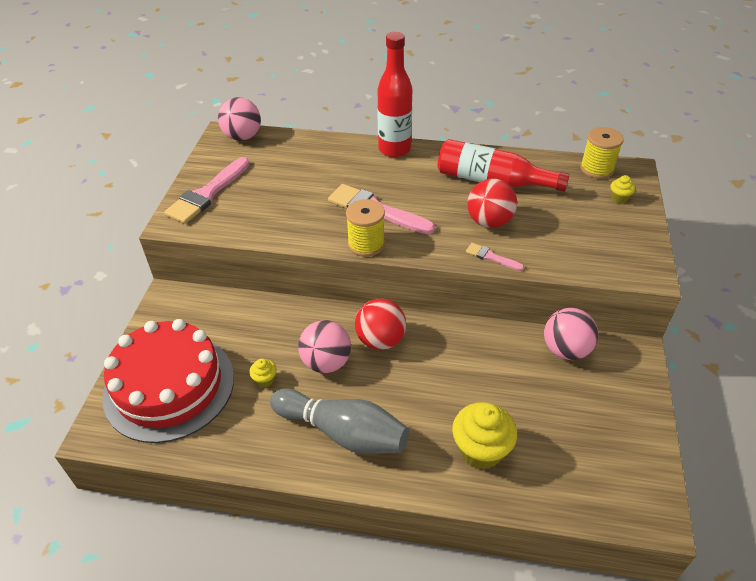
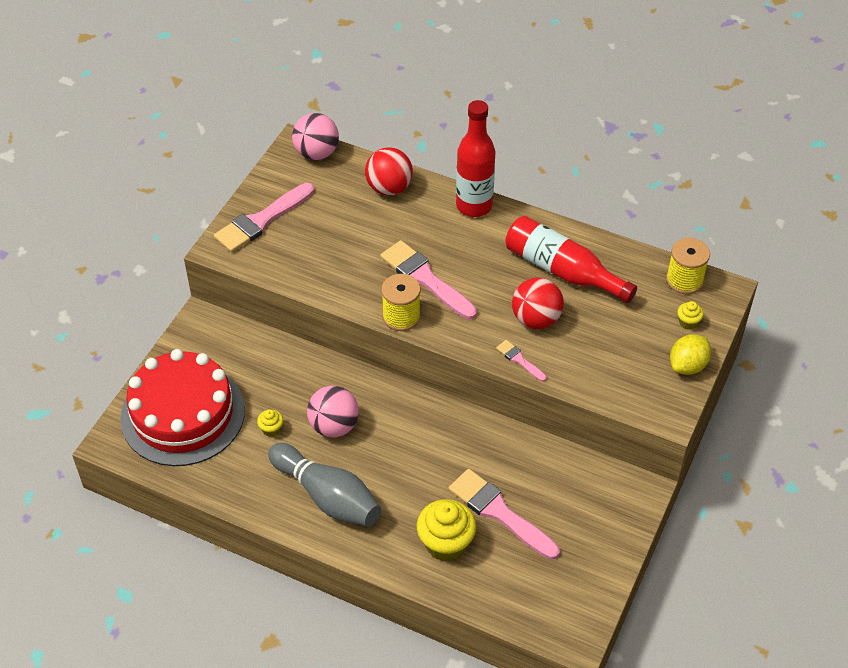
camera: 15 degrees right, 5 degrees up
(380, 340) = (393, 416): red ball -> red ball (389, 188)
(518, 406) = (499, 512): none -> pink brush
(565, 350) = (572, 470): pink ball -> none
(640, 231) = (687, 366): none -> yellow lemon

